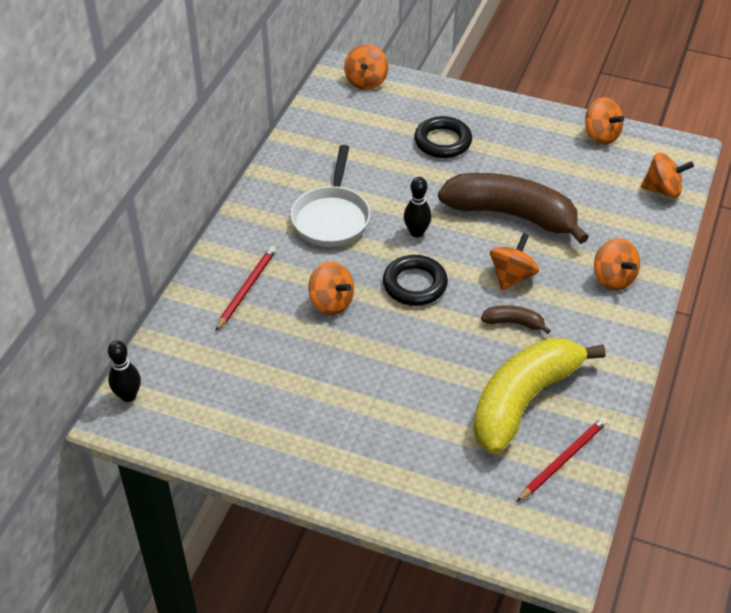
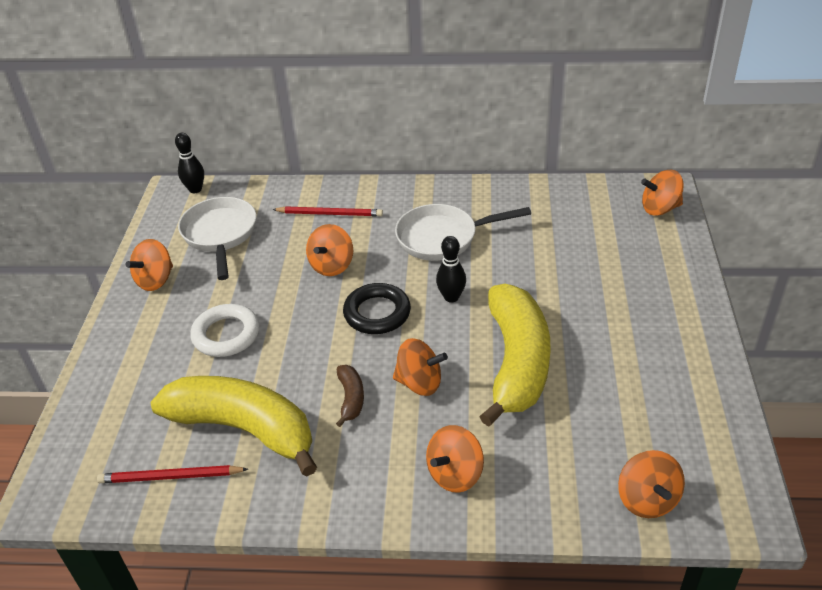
camera: 75 degrees right, 5 degrees down
(230, 383) = (220, 235): none -> white pan
(395, 398) = (226, 335): none -> white ring
(443, 141) = (603, 283): black ring -> none
(512, 215) = (517, 363): brown banana -> yellow banana
(563, 460) = (170, 477): red pencil -> red pencil turned 150 degrees clockwise
(601, 135) = (712, 416): orange spinning top -> orange spinning top (155, 280)

